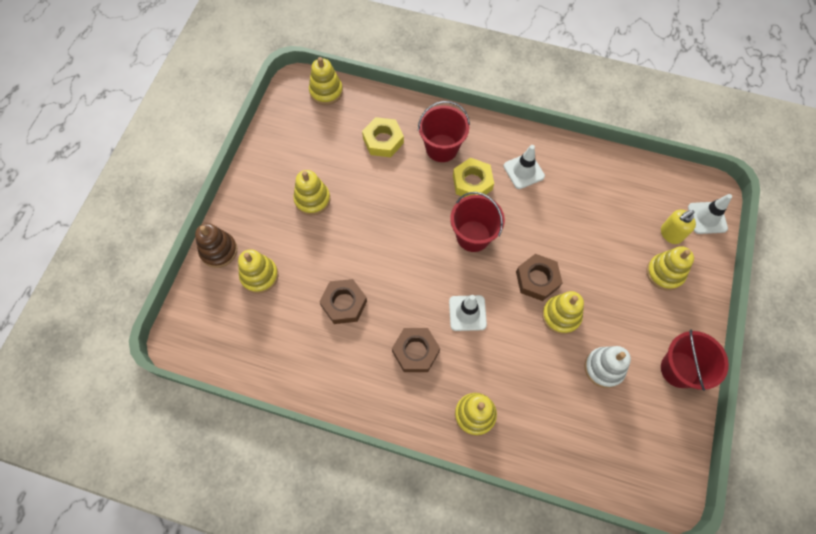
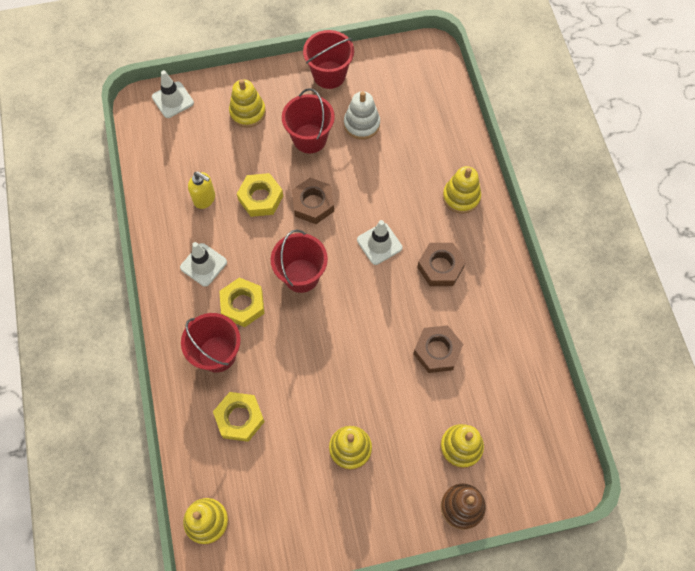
camera: 120 degrees left, 0 degrees up
(561, 316) = (336, 172): yellow stacking toy -> none
(565, 241) = (260, 198): none -> yellow nut
(609, 312) = (309, 138): none -> red bucket
(670, 234) = (206, 121): yellow soap dispenser -> yellow soap dispenser (205, 199)

